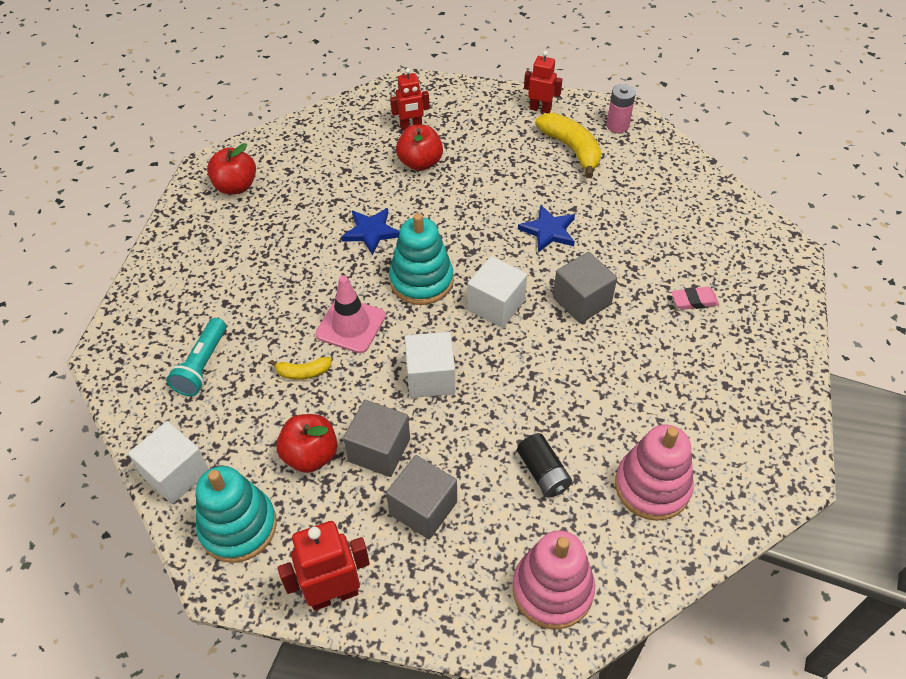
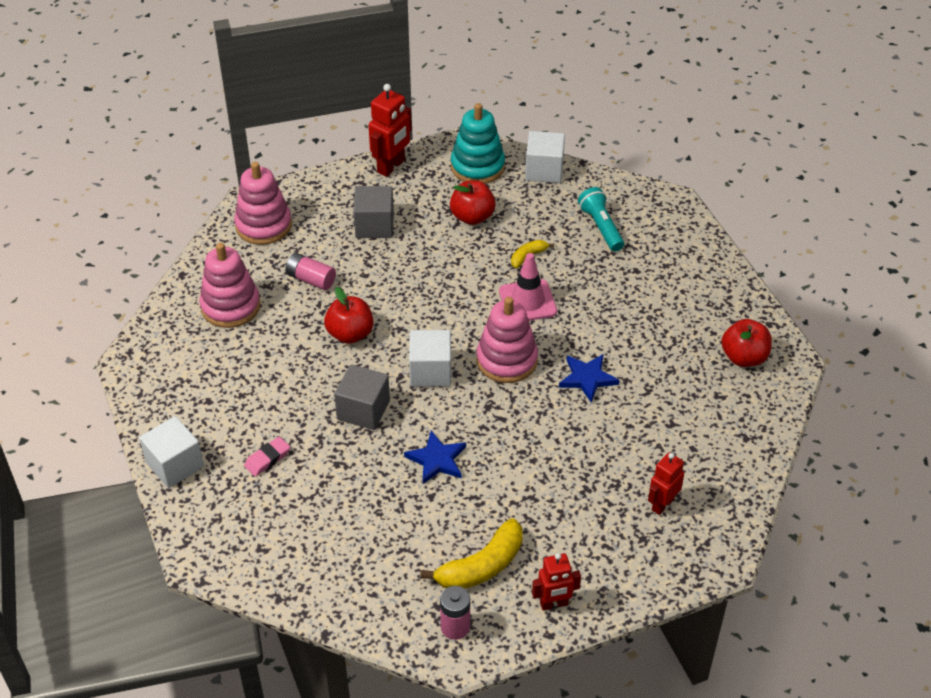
camera: 145 degrees right, 5 degrees down
(379, 450) = (431, 240): grey cube -> none
(420, 163) = (613, 467): red apple -> red apple (350, 334)
(421, 280) = (507, 360): turquoise stacking toy -> pink stacking toy
(430, 377) = (436, 297): white cube -> white cube (175, 465)
(543, 473) = (311, 279): black battery -> pink battery
(571, 149) = (481, 566): yellow banana -> yellow banana turned 60 degrees counterclockwise

